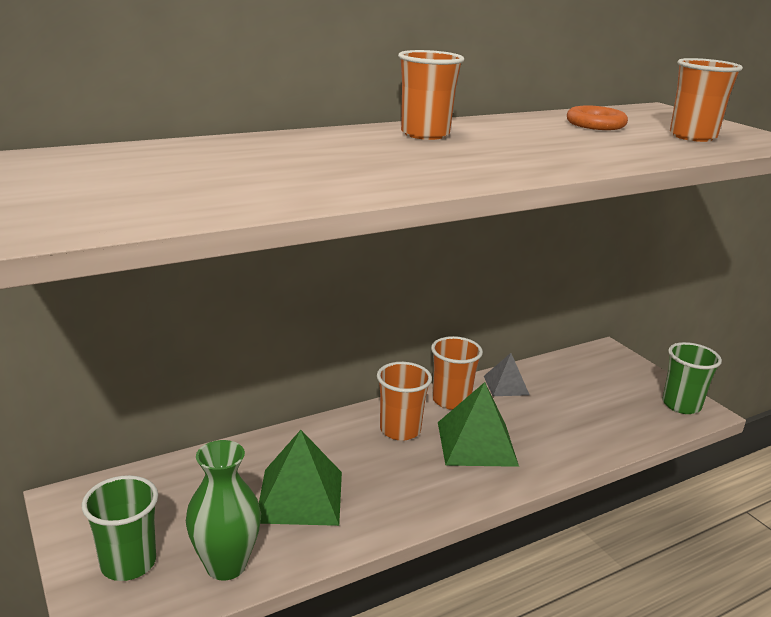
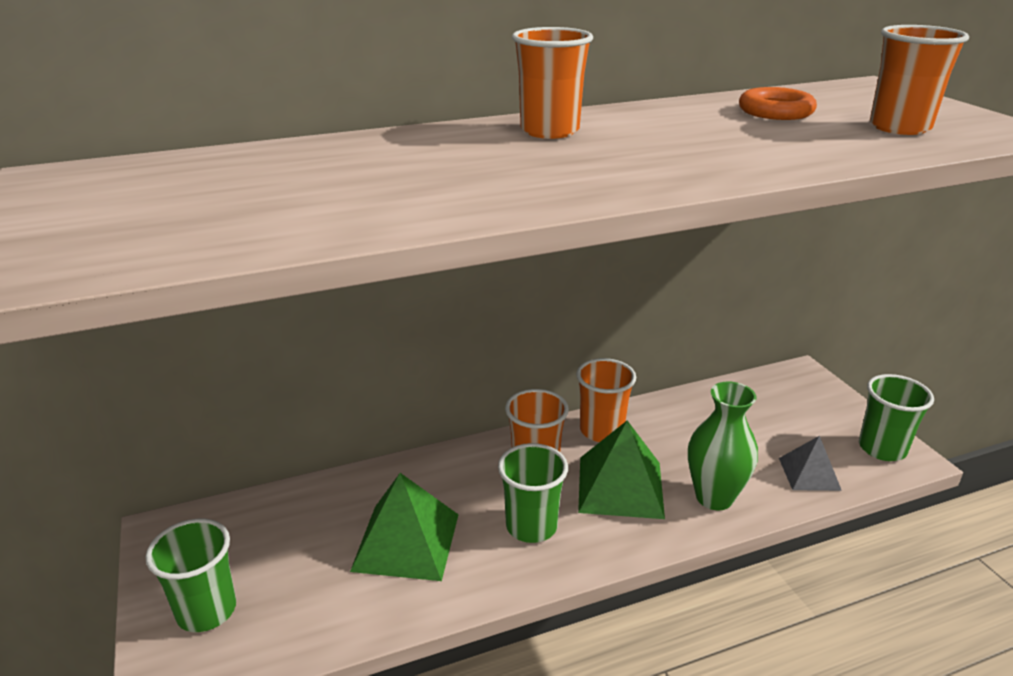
camera: 10 degrees right, 5 degrees up
(226, 565) = (308, 621): green vase -> green vase (714, 497)
(408, 478) = (531, 526): none -> green cup
(506, 385) = (670, 414): grey pyramid -> grey pyramid (809, 474)

